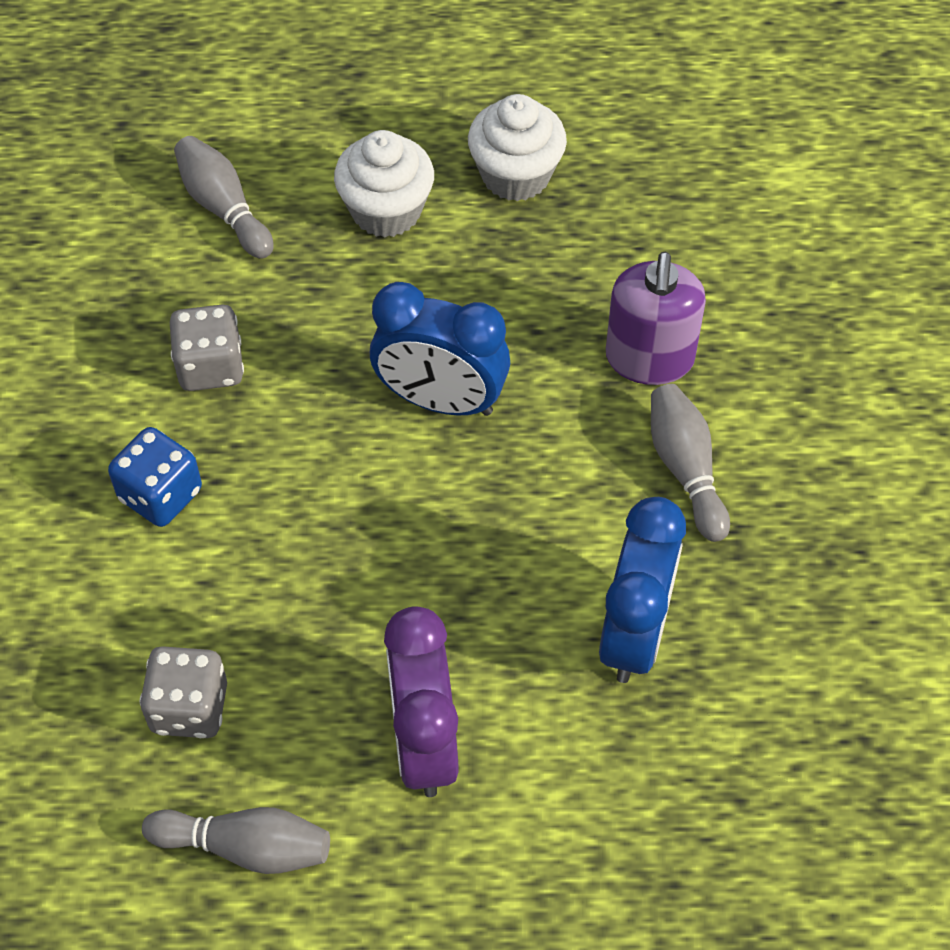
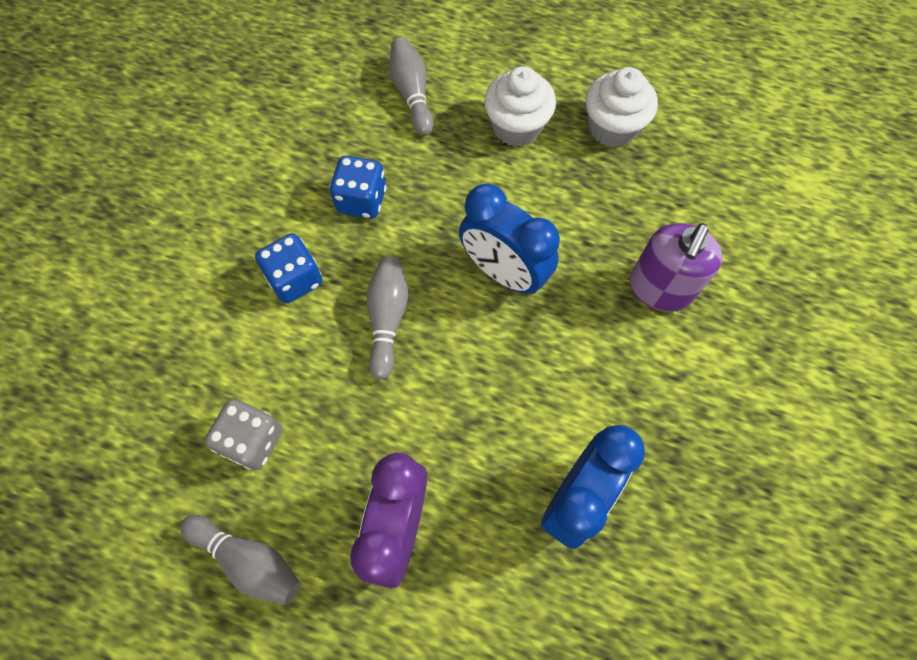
camera: 20 degrees right, 10 degrees up
(210, 367) = (362, 200): grey dice -> blue dice
(686, 469) = (657, 381): grey bowling pin -> grey bowling pin (388, 319)

